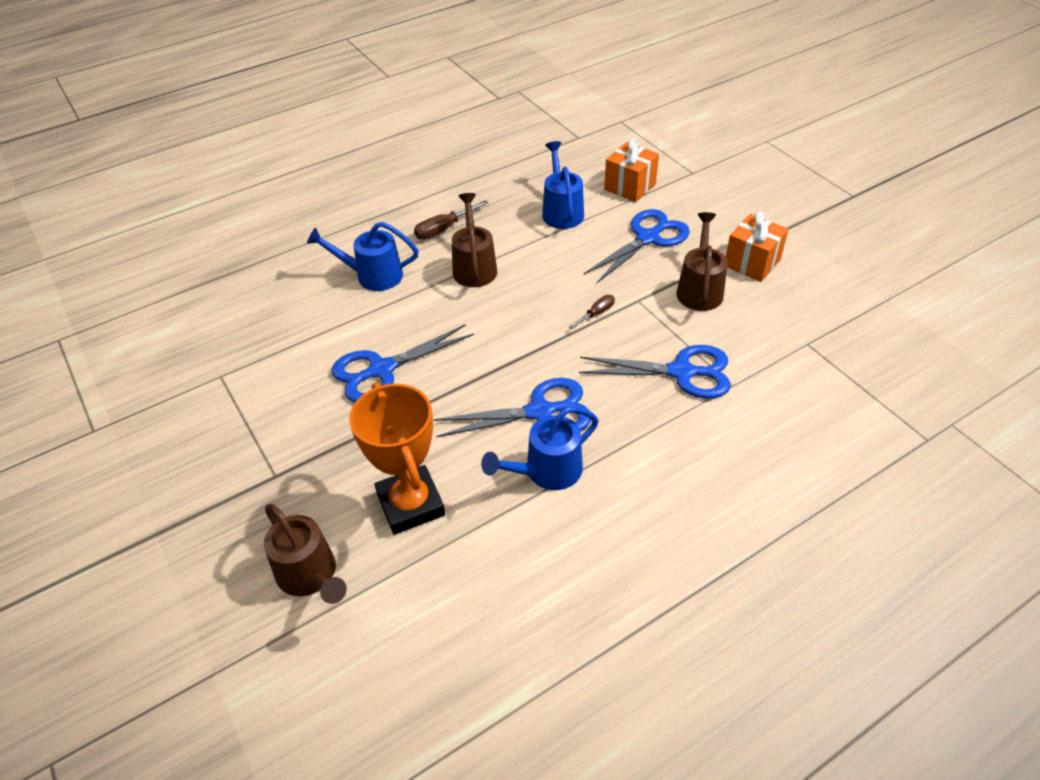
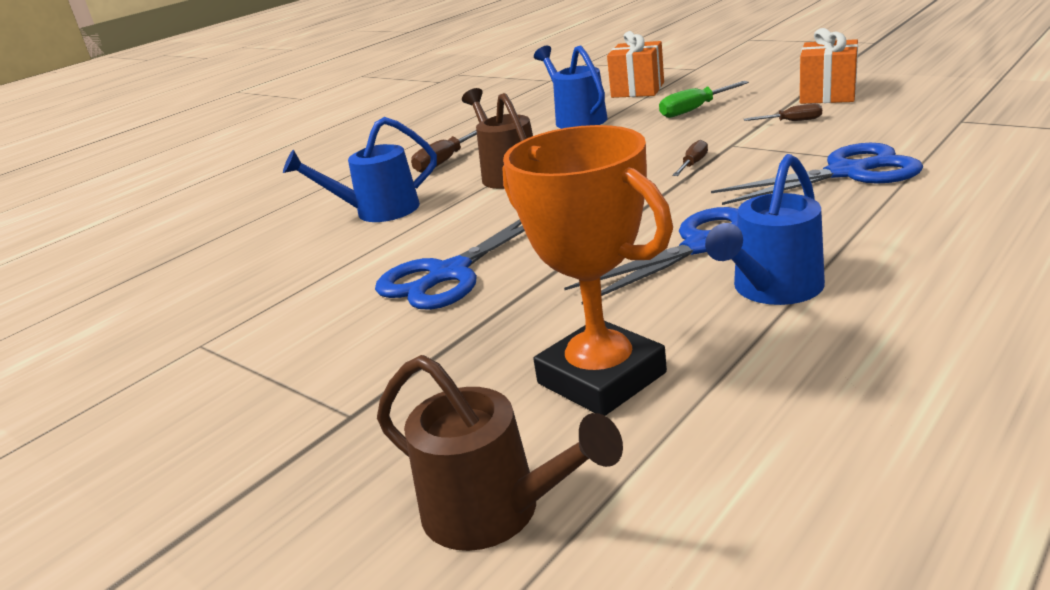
camera: 15 degrees left, 20 degrees down
(648, 238) = (694, 110): blue scissors -> green screwdriver
(699, 289) = (792, 121): brown watering can -> brown screwdriver

